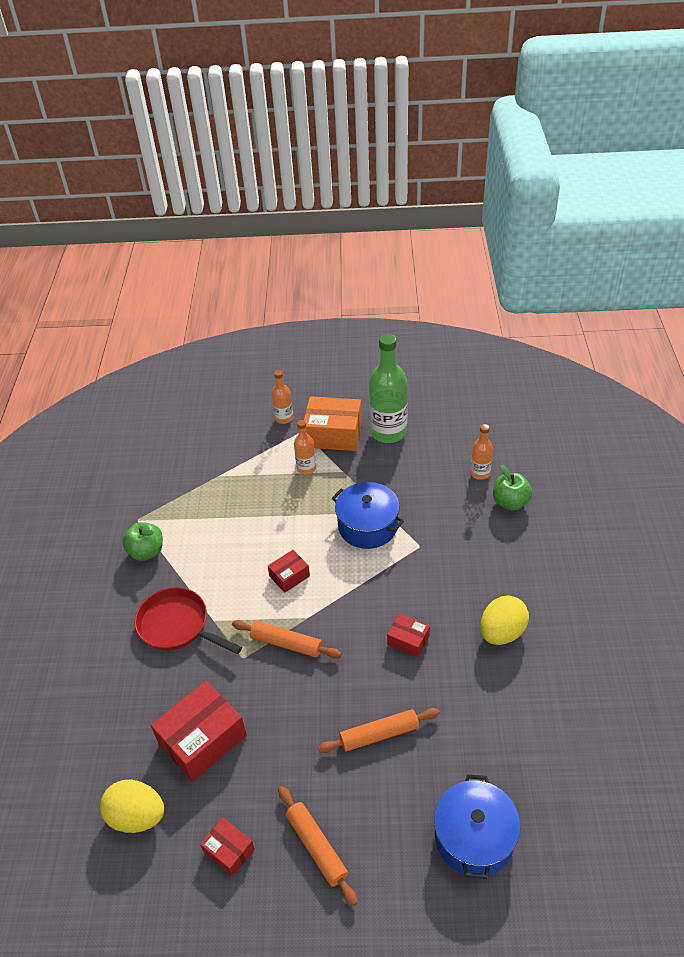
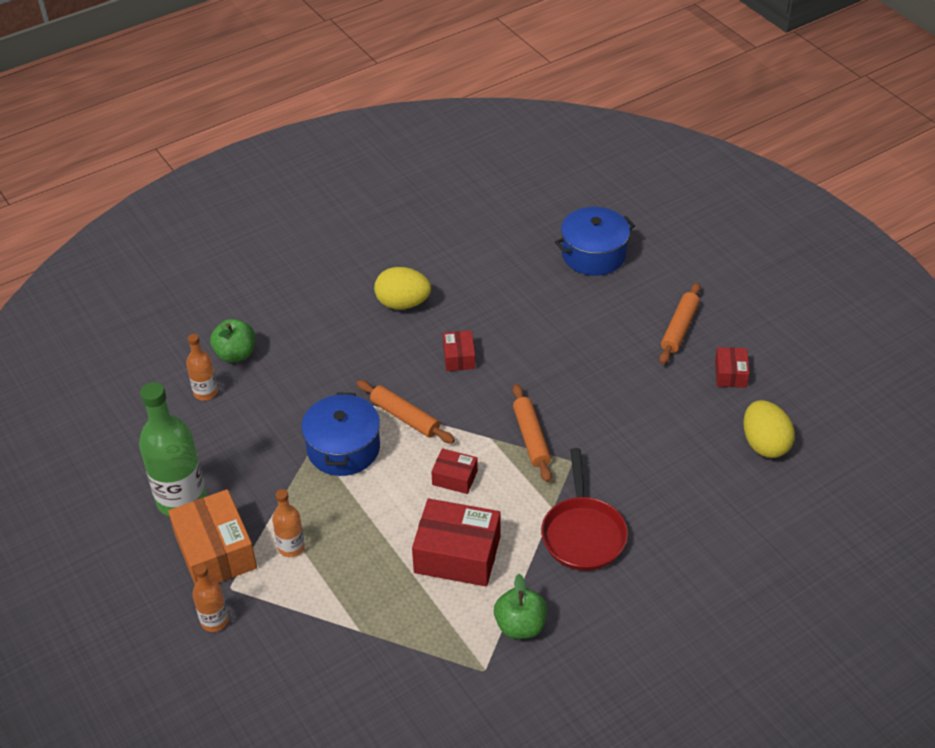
camera: 125 degrees left, 0 degrees up
(202, 739) = (668, 442): red box -> red box (457, 554)
(379, 734) = (562, 336): orange rolling pin -> orange rolling pin (405, 417)

